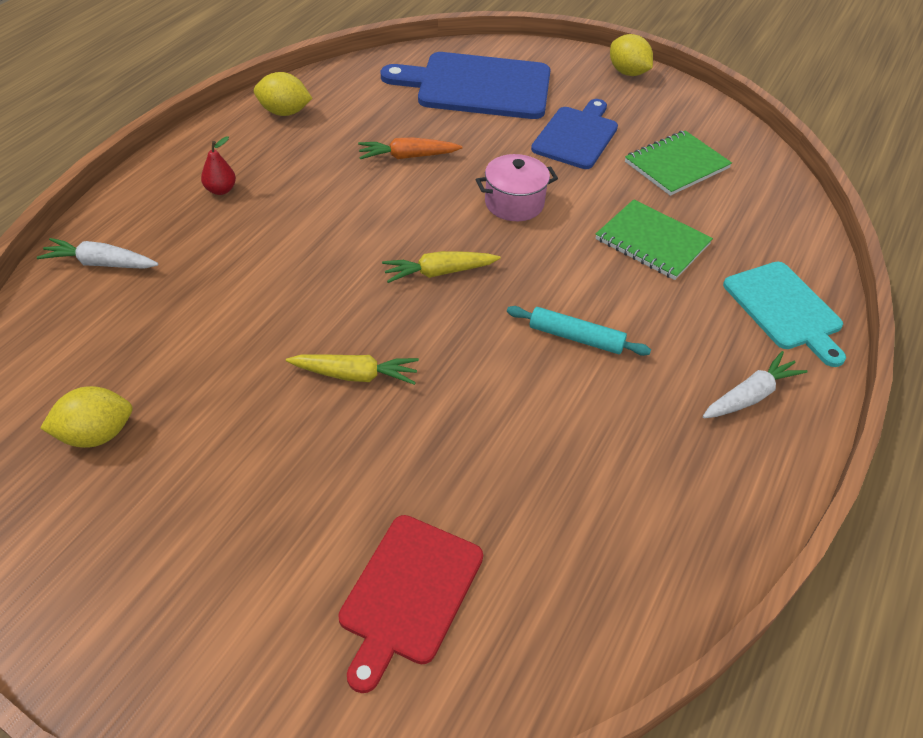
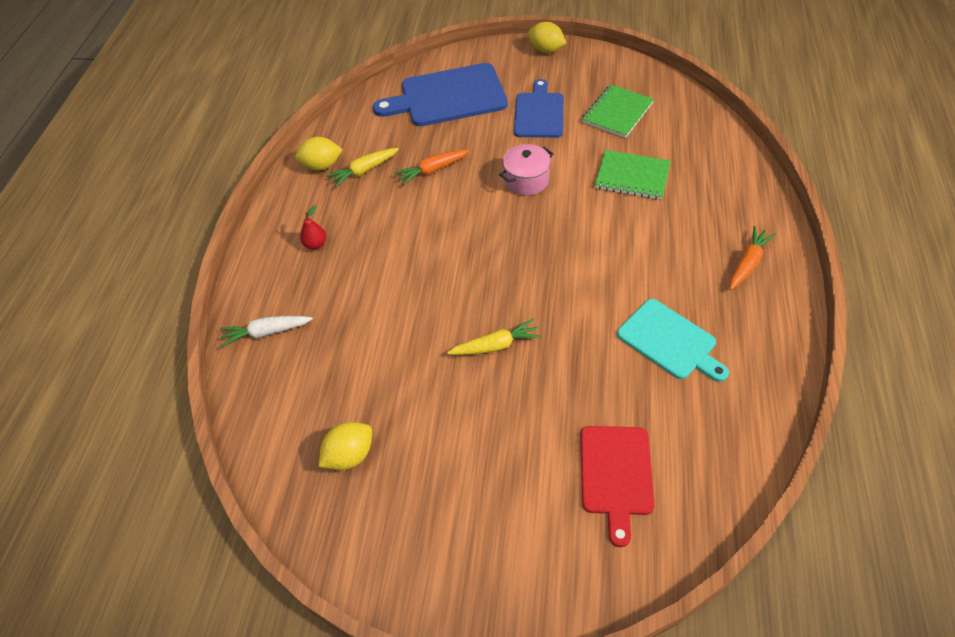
camera: 15 degrees left, 5 degrees up
(439, 272) = (506, 251): yellow carrot -> yellow carrot (364, 171)
(576, 338) = (621, 264): turquoise rolling pin -> none
(750, 396) = (747, 263): white carrot -> orange carrot
(785, 309) = (738, 195): turquoise cutting board -> turquoise cutting board (670, 341)

